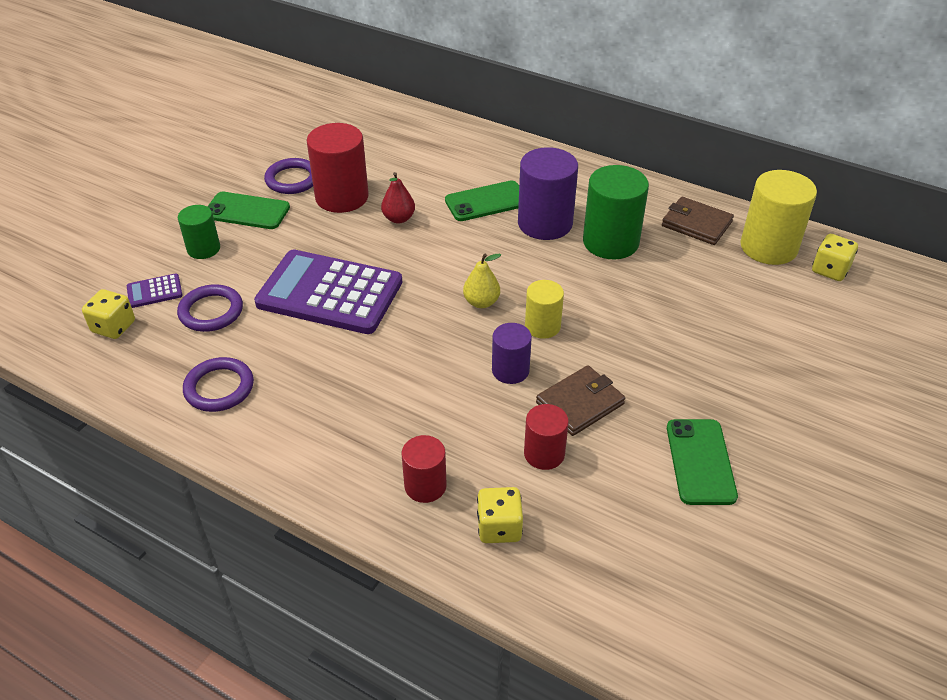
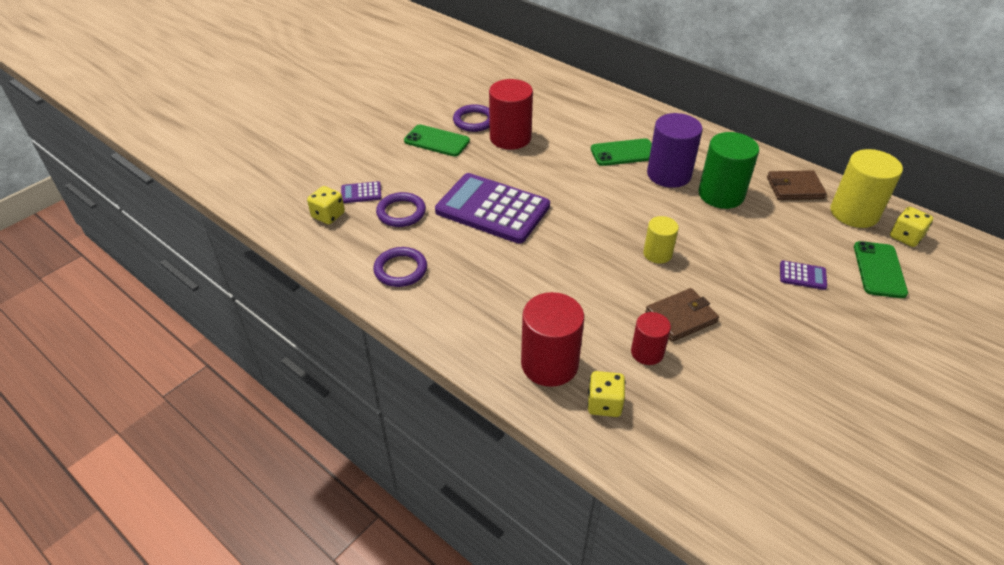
camera: 10 degrees right, 0 degrees up
(203, 249) = (401, 165): green cylinder -> none
(398, 218) = (552, 158): red pear -> none
(425, 486) = (549, 364): red cylinder -> red cylinder, size x1.72
(481, 302) = (610, 229): yellow pear -> none
(510, 370) = (627, 284): purple cylinder -> none
(696, 224) = (794, 188): brown wallet -> brown wallet turned 45 degrees counterclockwise
(700, 461) = (776, 376): green phone -> green phone (879, 270)
(718, 332) = (802, 275): none -> purple calculator

